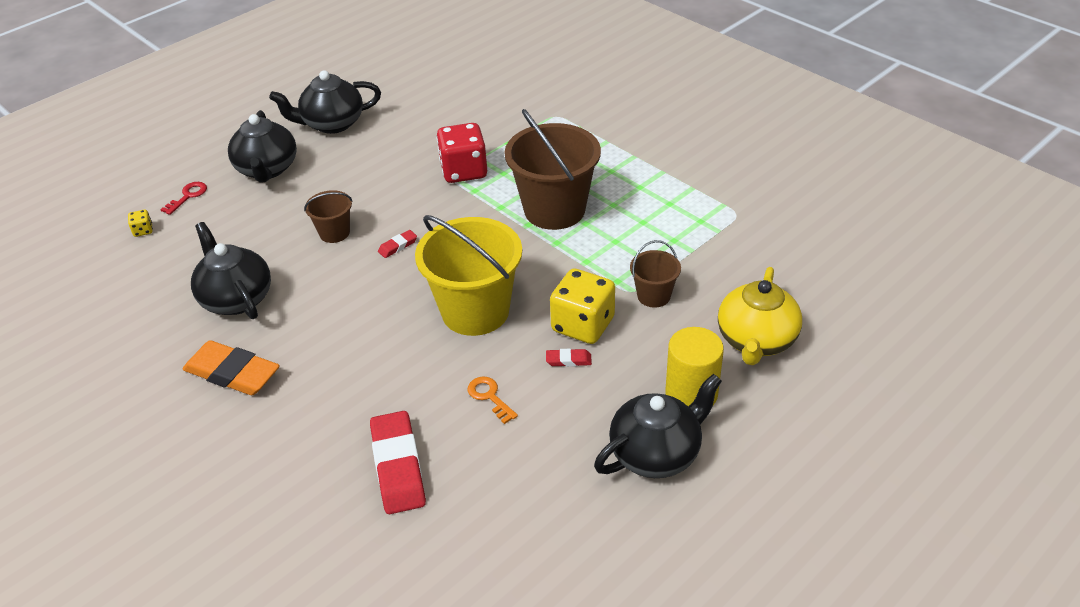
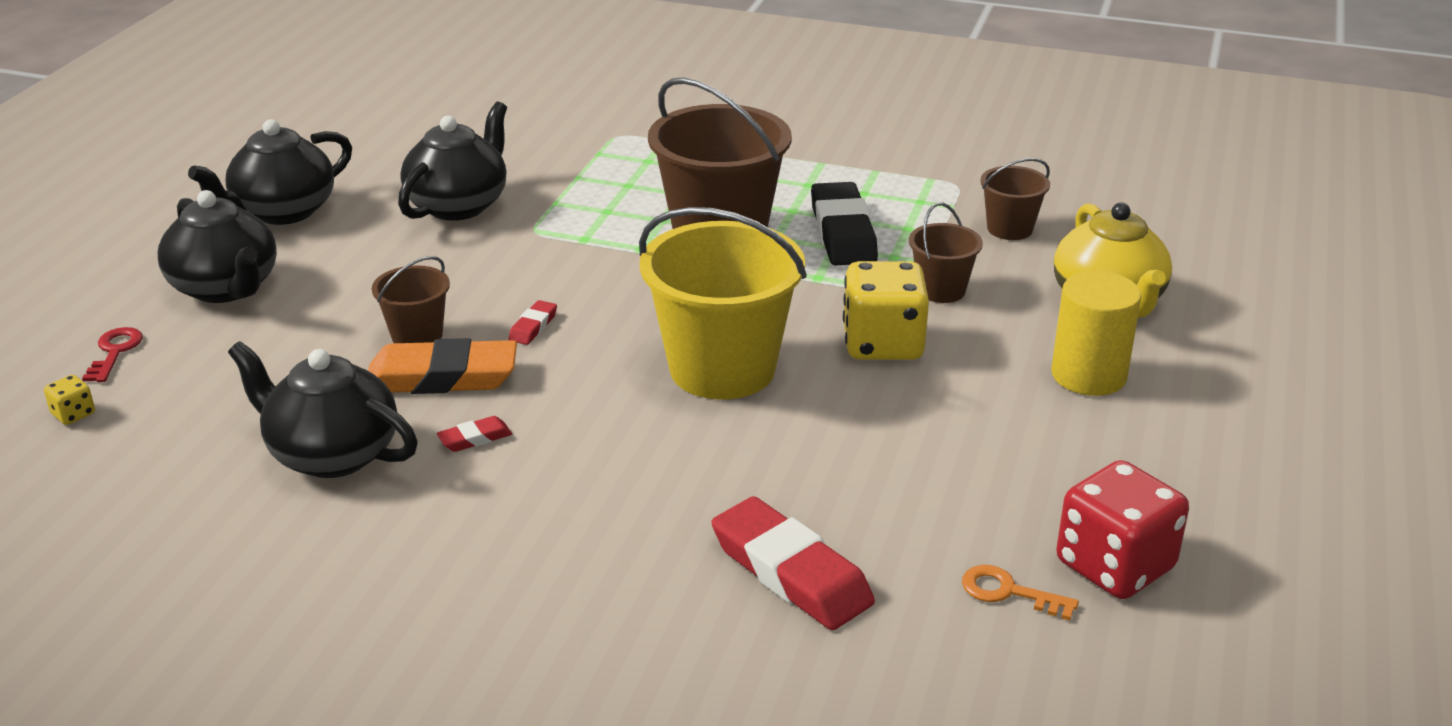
camera: 30 degrees left, 10 degrees down
(232, 373) = (419, 546): orange eraser -> orange eraser (442, 377)
(464, 171) = (547, 221): red dice -> red dice (1114, 566)
(489, 397) = (839, 455): orange key -> orange key (1009, 592)
(568, 360) = (902, 386): red eraser -> red eraser (475, 438)
(630, 231) = (843, 232): none -> black eraser
(656, 453) = (1110, 448): black teapot -> black teapot (459, 205)
(741, 261) = (1009, 229): none -> brown bucket

